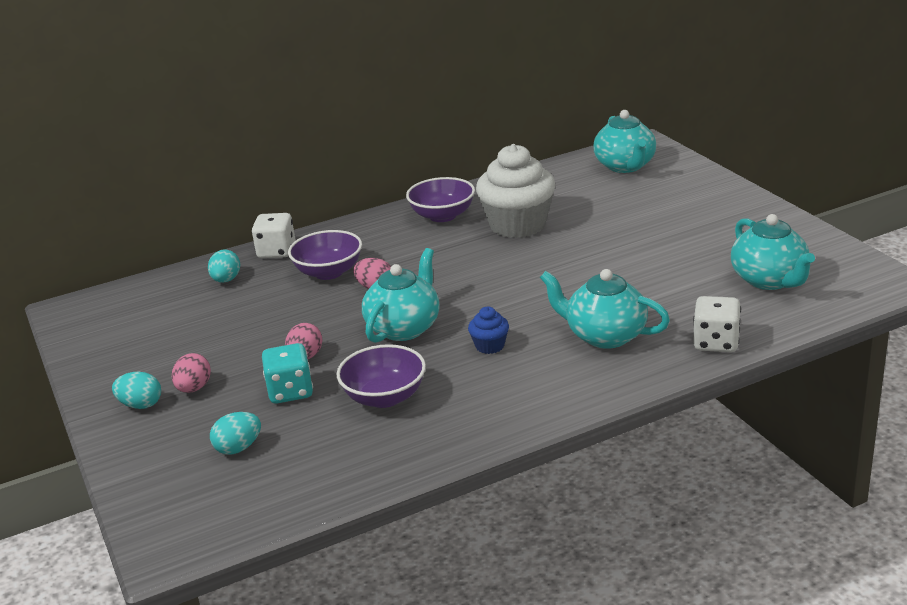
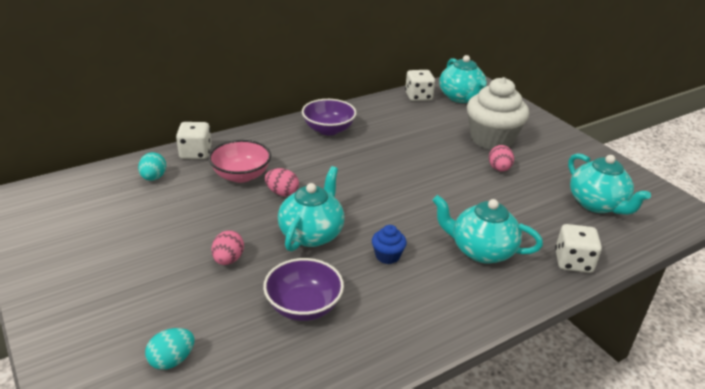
camera: 10 degrees left, 5 degrees up
(141, 405) = (76, 306): turquoise egg -> none
(194, 388) = (127, 289): pink egg -> pink egg (499, 169)
(290, 392) = (217, 297): turquoise dice -> none
(328, 272) = (241, 175): purple bowl -> pink bowl
(517, 225) = (389, 142): white cupcake -> white cupcake (492, 139)
(568, 169) = (418, 97): none -> white dice

